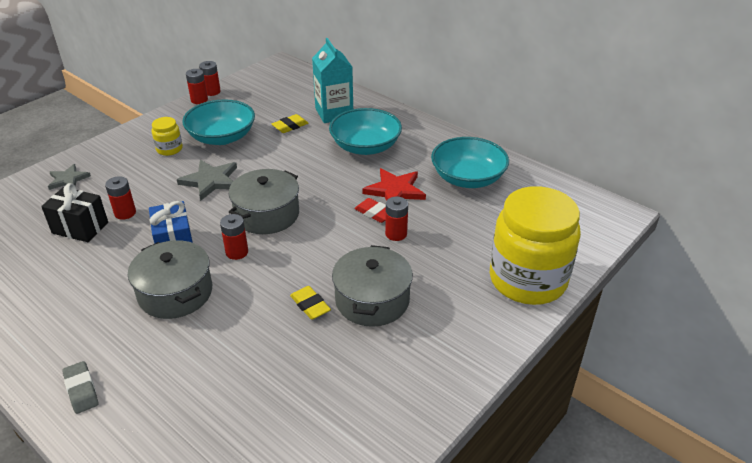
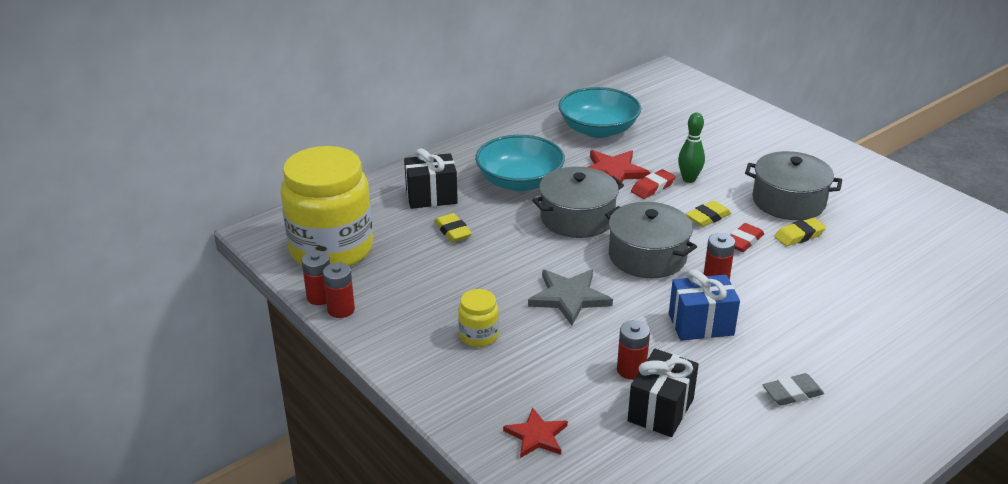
camera: 80 degrees left, 5 degrees down
(68, 179) = (536, 436): grey star -> red star
(81, 390) = (939, 381): grey eraser -> grey eraser (792, 393)
(175, 293) = (786, 322): grey pot -> grey pot (577, 218)
(222, 137) = (461, 288): turquoise bowl -> none
(295, 268) = (743, 241): none -> red eraser
(332, 246) = (707, 217): none -> yellow eraser
(334, 113) = (431, 196): turquoise carton -> black gift
(396, 234) = (689, 179): red battery -> green bowling pin
(527, 280) = (757, 124): yellow jar -> yellow jar (331, 249)

